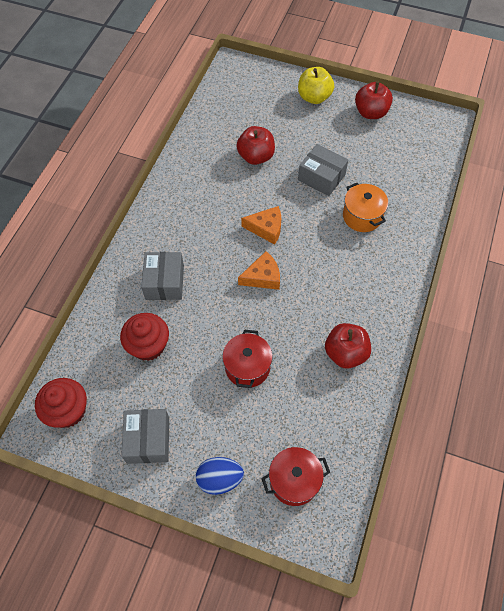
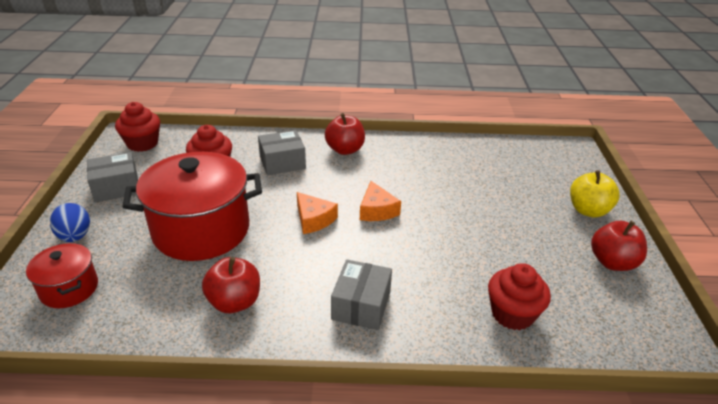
camera: 70 degrees right, 25 degrees down
(247, 367) = (201, 230): red pot -> red pot, size x1.96
(256, 156) = (466, 185): red apple -> red apple (345, 150)
(321, 177) = (474, 238): grey box -> grey box (361, 305)
(362, 216) = (440, 283): orange pot -> none
(401, 187) = (512, 314): none -> red cupcake

